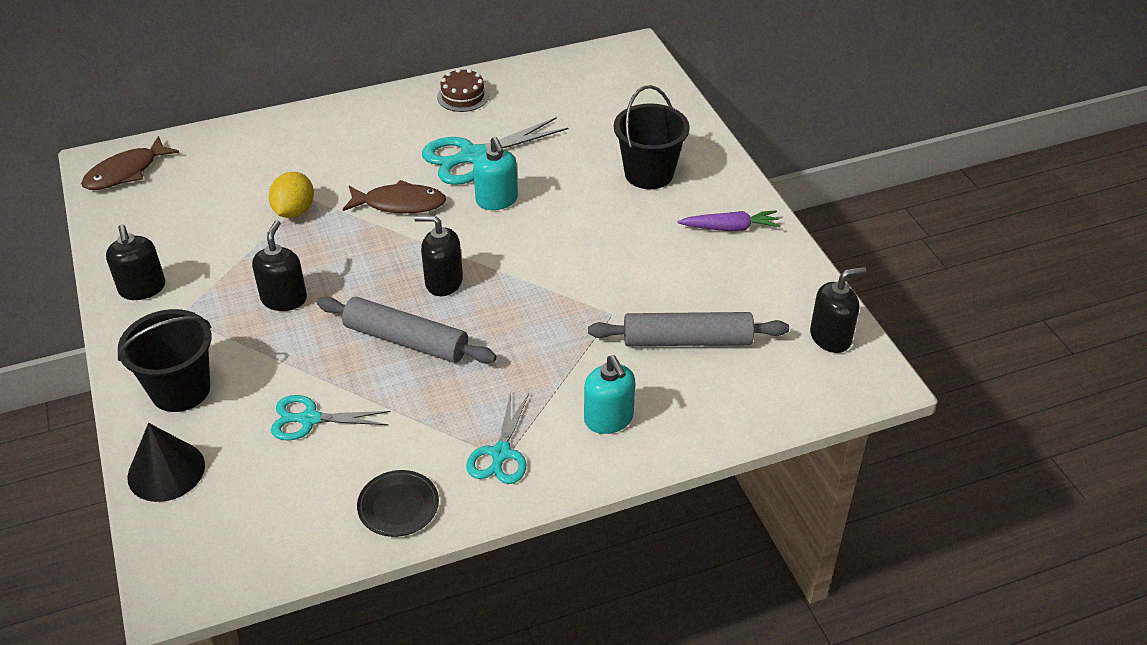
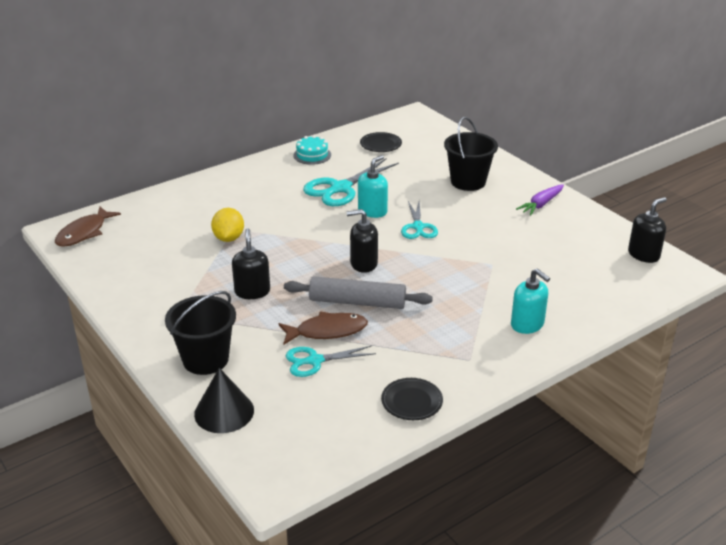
camera: 15 degrees left, 10 degrees down
(142, 288) = (139, 302): black soap dispenser -> none
(399, 204) = (304, 223): brown fish -> brown fish (327, 331)
(463, 96) = (312, 155): brown cake -> turquoise cake
(497, 200) = (372, 211): turquoise soap dispenser -> turquoise soap dispenser turned 105 degrees counterclockwise
(500, 454) = (465, 358): turquoise scissors -> turquoise scissors (418, 227)
(561, 93) = (380, 145): none -> black plate
(687, 340) = (552, 271): grey rolling pin -> none
(730, 228) = (541, 204): purple carrot -> purple carrot turned 150 degrees clockwise

